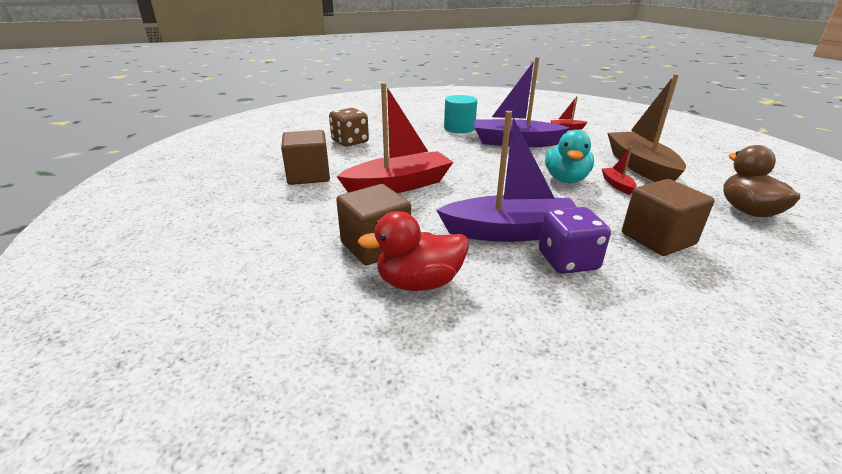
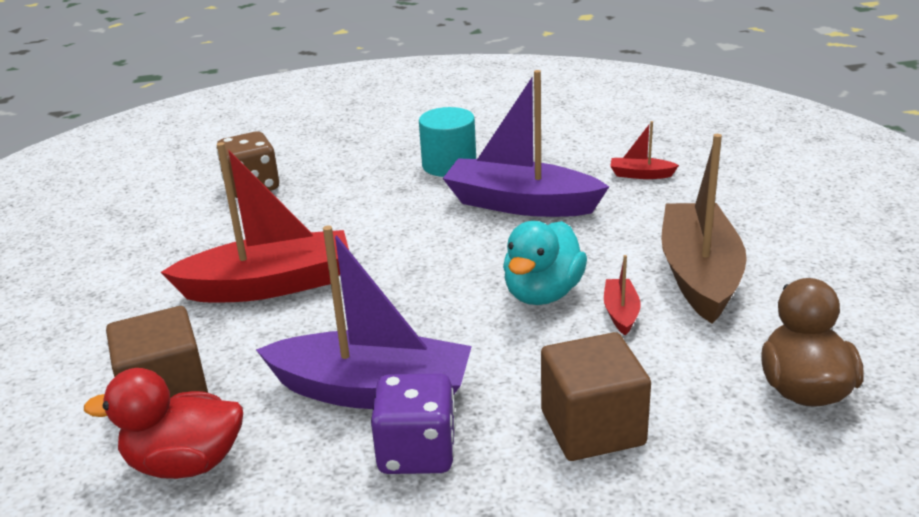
camera: 15 degrees right, 0 degrees up
(308, 176) = (150, 255): brown cube -> none

